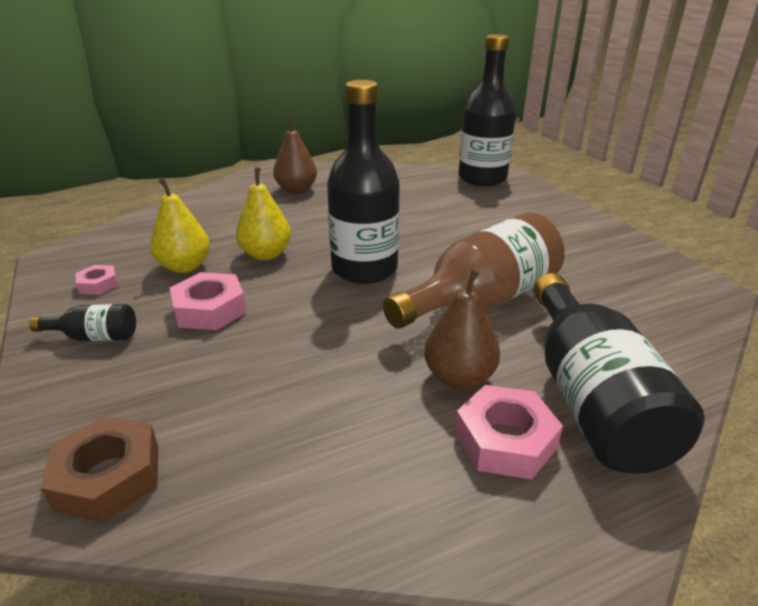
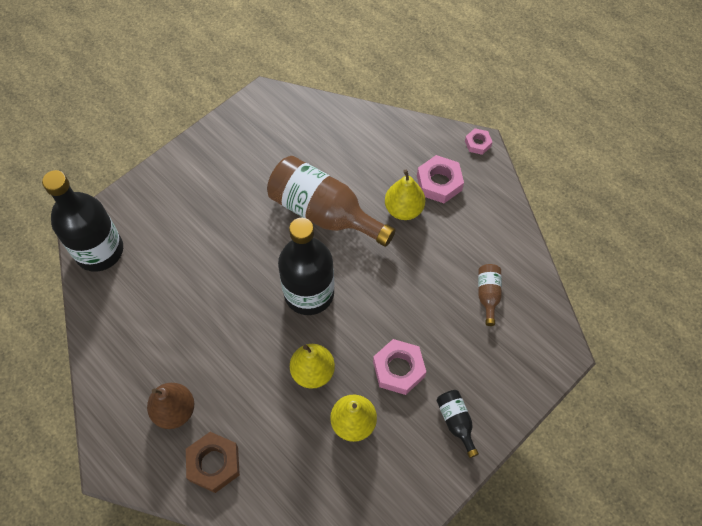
camera: 110 degrees left, 30 degrees up
(98, 285) = (402, 470): pink nut -> pink nut (477, 143)
(108, 477) = (538, 334): brown nut -> brown nut (214, 464)
(236, 432) = (488, 295): none -> brown bottle
(459, 377) = (403, 209): brown pear -> yellow pear
(591, 399) = (394, 152): black bottle -> none

